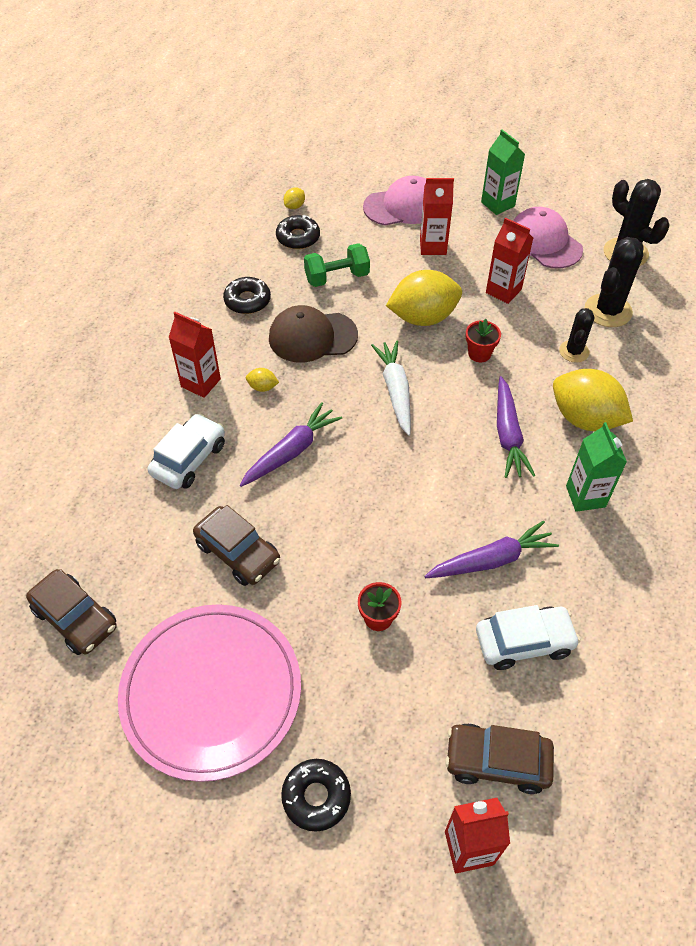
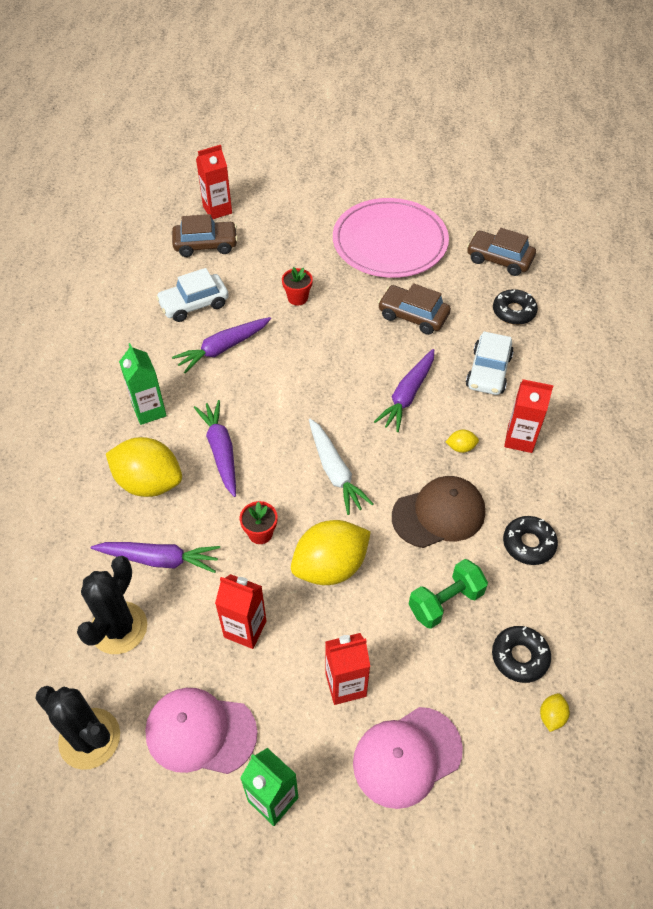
camera: 165 degrees right, 0 degrees up
(316, 797) = (307, 213): black donut -> black donut (513, 312)
(544, 242) = (200, 732): pink cap -> pink cap turned 150 degrees clockwise
(574, 351) = (159, 559): black cactus -> purple carrot

